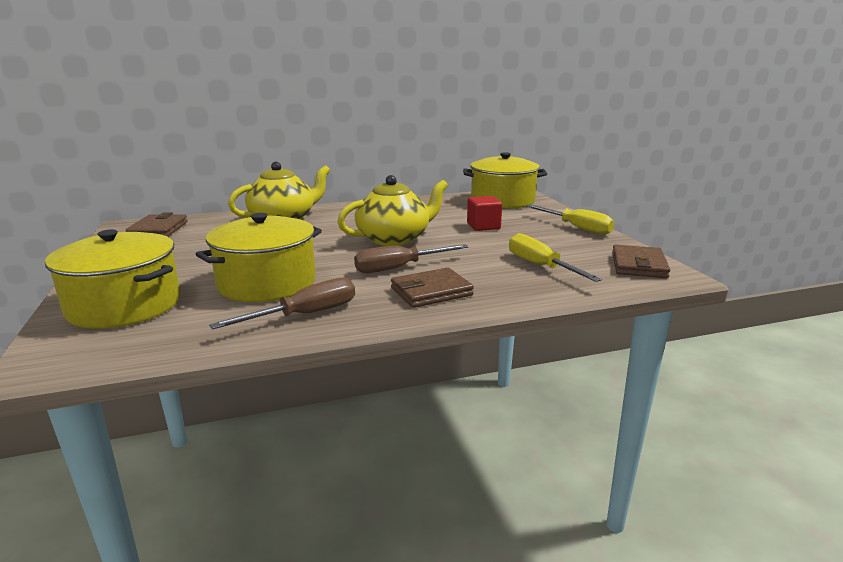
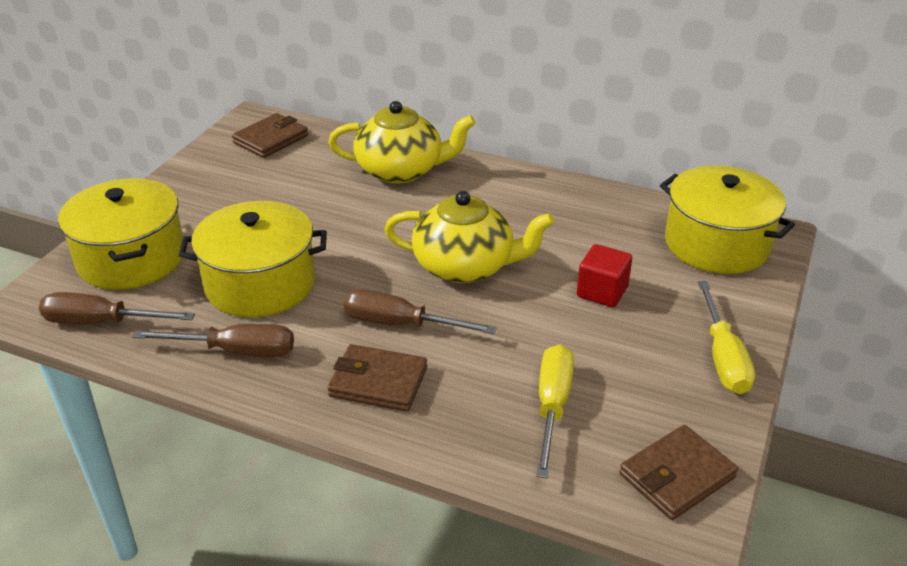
camera: 40 degrees right, 15 degrees up
(153, 342) = (102, 322): none -> brown screwdriver

